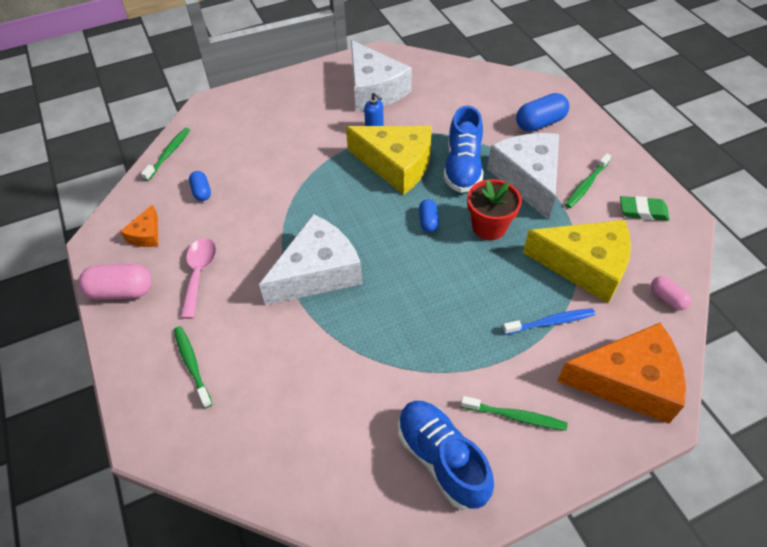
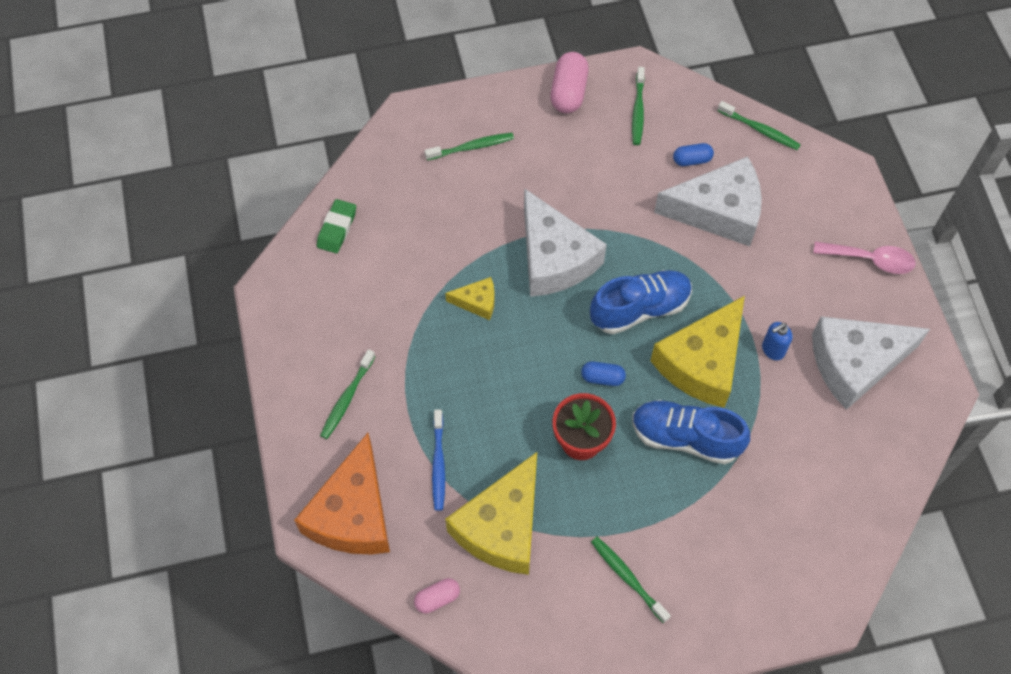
camera: 100 degrees right, 10 degrees up
(146, 234) = (638, 111): orange cheese -> green toothbrush
(199, 273) = (576, 155): pink spoon -> pink spoon (870, 260)
(377, 324) = (477, 302): none -> yellow cheese
(441, 459) = (326, 327): blue shoe -> blue shoe (640, 309)
(528, 179) = (650, 509): white cheese -> white cheese (718, 211)
(540, 123) = (755, 561): blue capsule -> none
(643, 211) = (569, 630): green eraser -> green eraser (337, 228)

